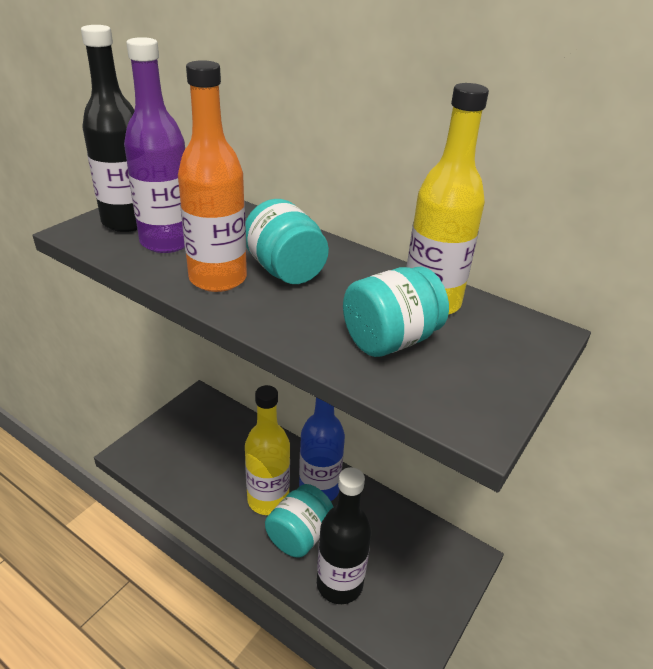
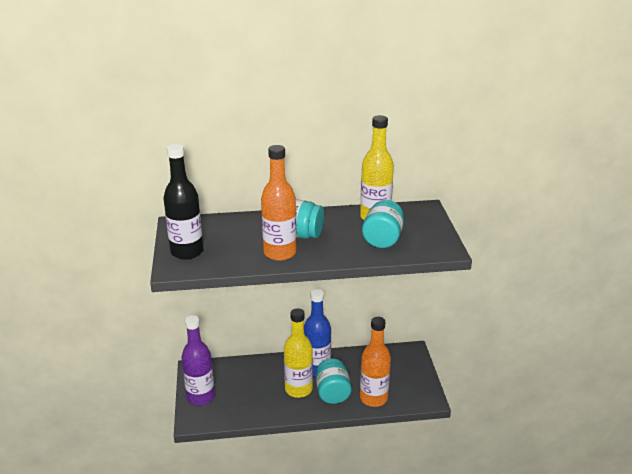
camera: 40 degrees left, 5 degrees down
(167, 242) = (226, 250): purple bottle -> purple bottle (201, 396)
(339, 584) = (373, 398): black bottle -> orange bottle

